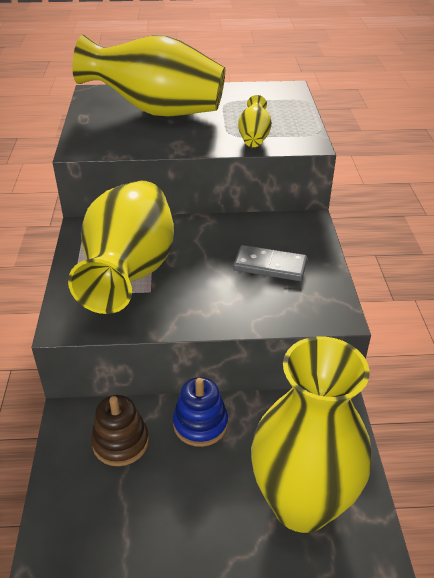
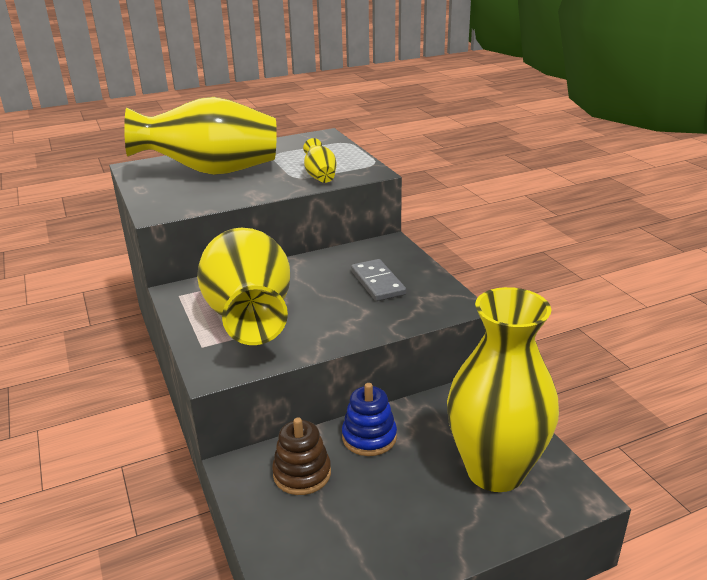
camera: 20 degrees left, 10 degrees down
(270, 266) = (378, 283): grey domino -> grey domino turned 75 degrees clockwise

